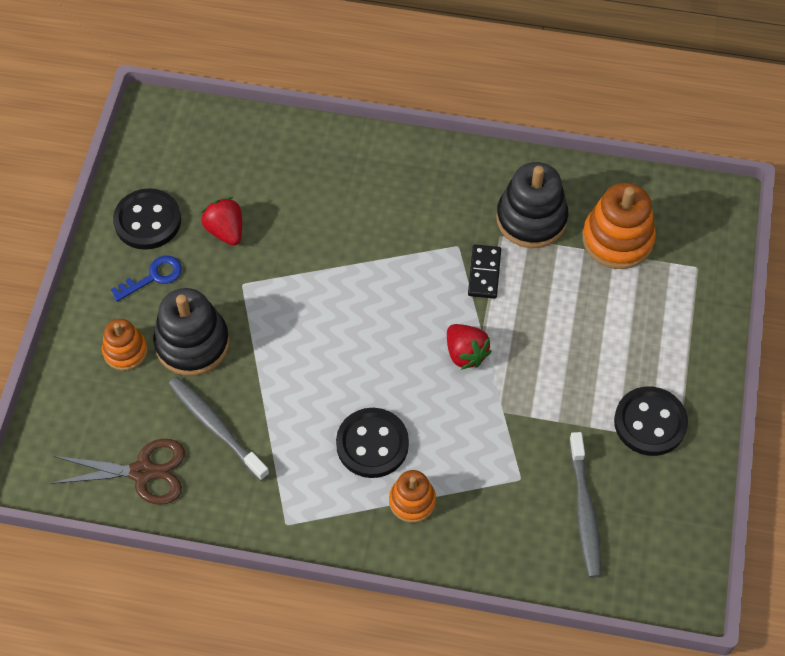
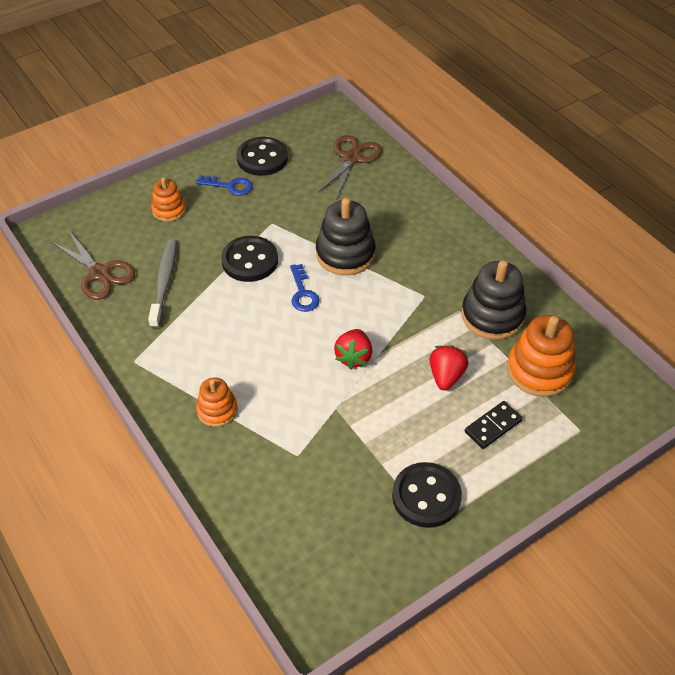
camera: 45 degrees right, 10 degrees down
(192, 343) = (207, 232): black stacking toy -> black stacking toy (345, 254)
(225, 231) = (297, 191): red strawberry -> red strawberry (446, 376)
(235, 153) = (352, 158): none -> brown scissors
(354, 330) = (303, 293): none -> blue key
(372, 444) = (235, 360): black button -> black button (250, 261)
(484, 273) = (422, 323): black domino -> black domino (493, 426)
(584, 510) = (314, 510): grey toothbrush -> none

